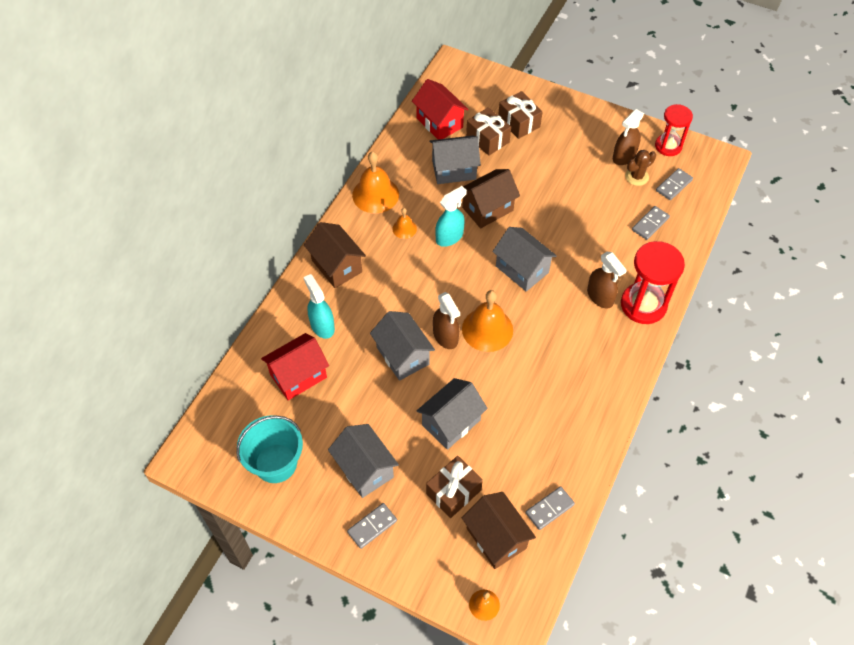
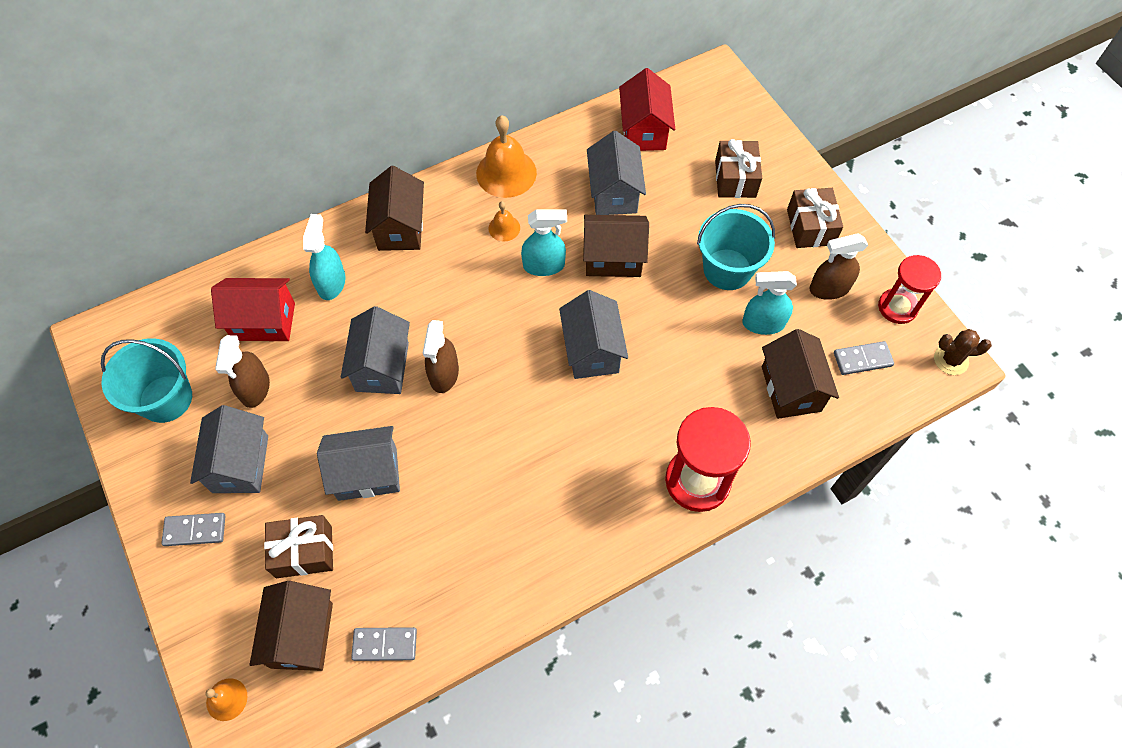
camera: 35 degrees right, 5 degrees up
(454, 170) = (614, 193): grey house -> grey house turned 60 degrees clockwise
(487, 139) = (682, 178): brown gift -> brown gift (810, 227)
(487, 329) = (495, 395): orange bell -> none
(559, 178) = (727, 269): none -> turquoise bucket
(600, 297) = (654, 438): brown spray bottle -> brown spray bottle (255, 388)
(604, 197) = (763, 323): none -> turquoise spray bottle
(637, 176) = (824, 322): brown cactus -> brown cactus (951, 360)
(650, 224) = (791, 389): grey domino -> brown house

